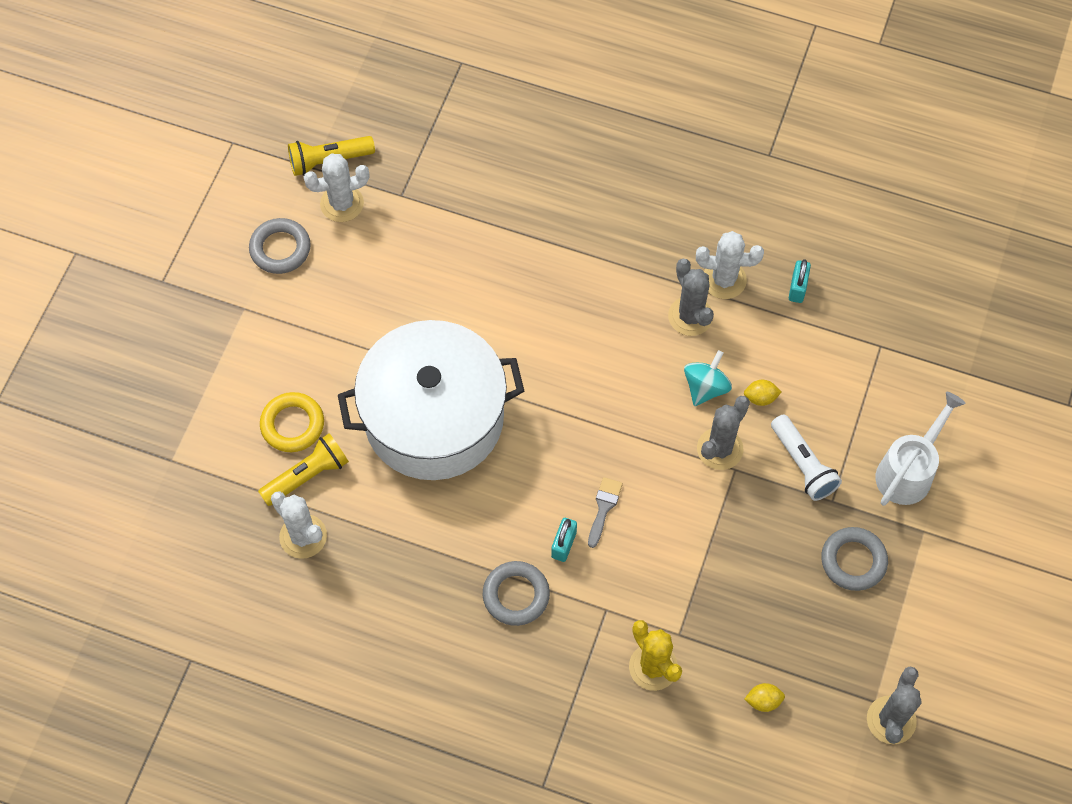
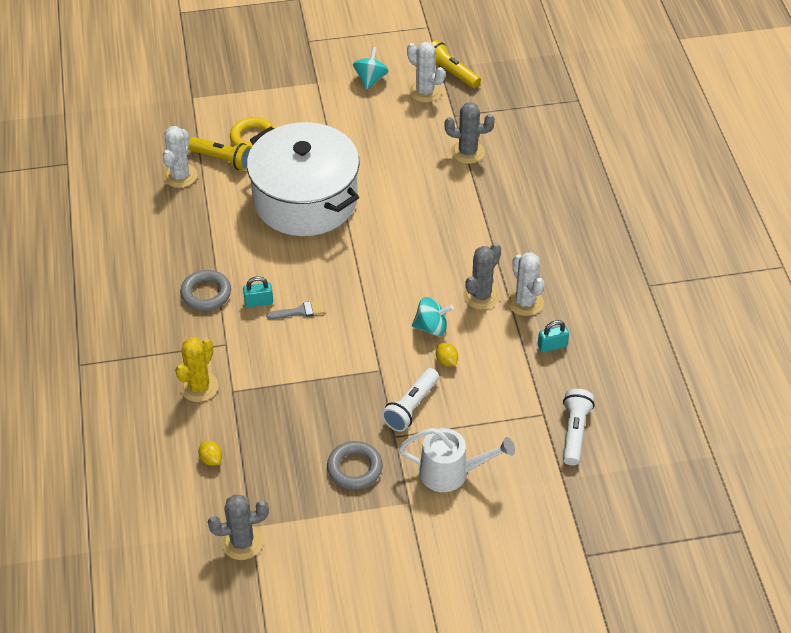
camera: 60 degrees right, 15 degrees down
(280, 249) = (370, 79): grey ring -> turquoise spinning top
(720, 449) = (389, 355): grey cactus -> grey cactus (467, 152)
(918, 331) = (574, 432): none -> white flashlight

